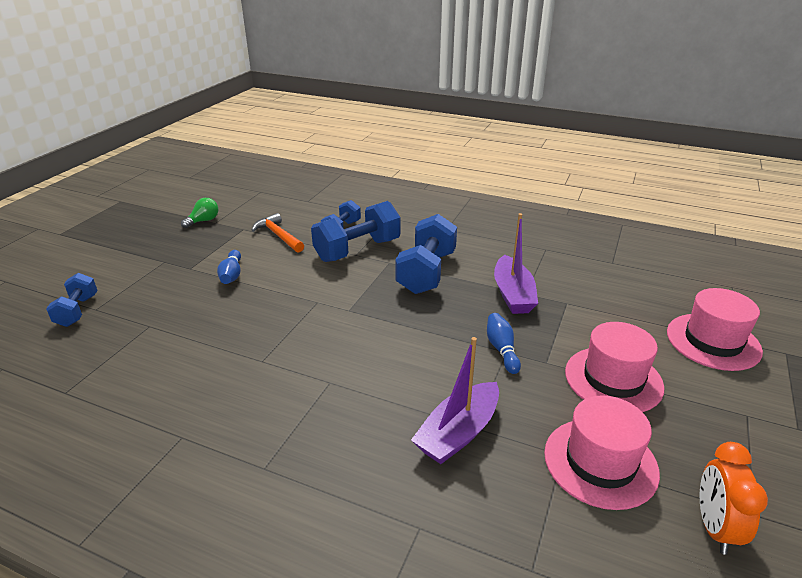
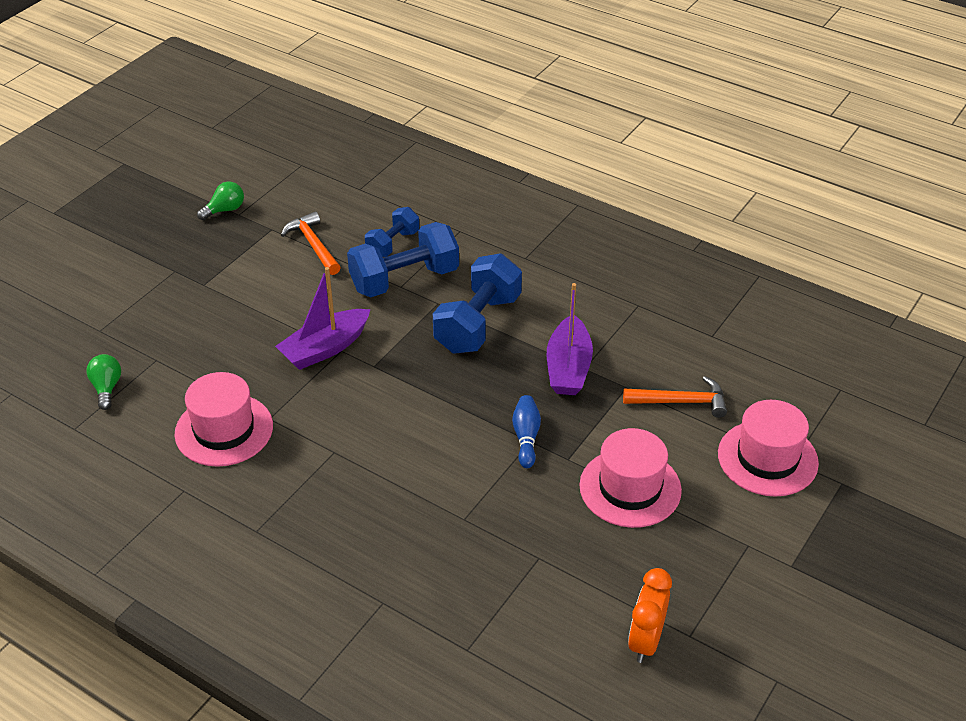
camera: 10 degrees right, 10 degrees up
(77, 311) = (80, 330): blue dumbbell -> none
(100, 353) = (107, 388): none -> green light bulb
(231, 275) = (250, 300): blue bowling pin -> none
(458, 433) = (446, 522): purple boat -> purple boat (325, 348)
(600, 462) = (572, 570): pink hat -> pink hat (224, 430)
(616, 308) = (681, 402): none -> orange hammer

